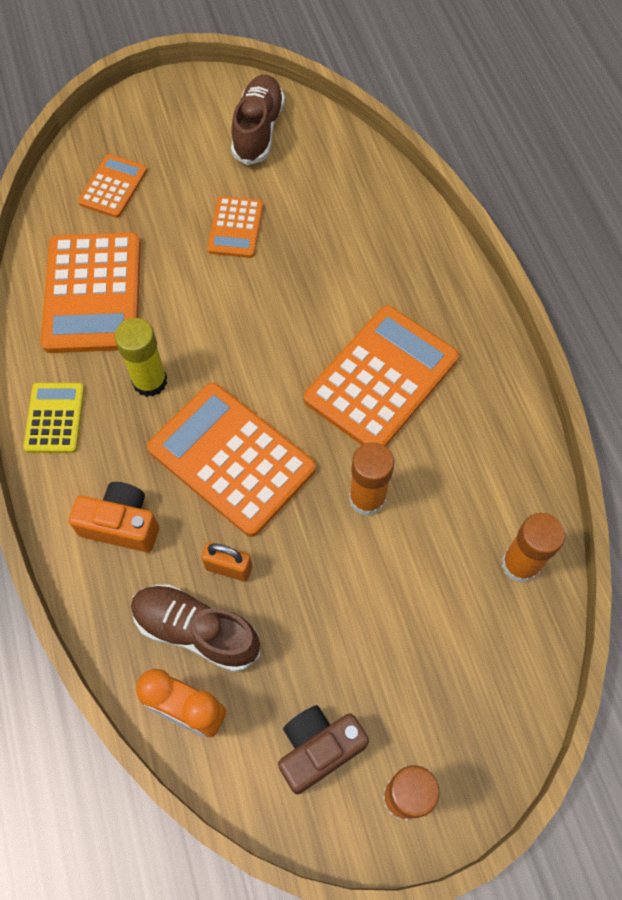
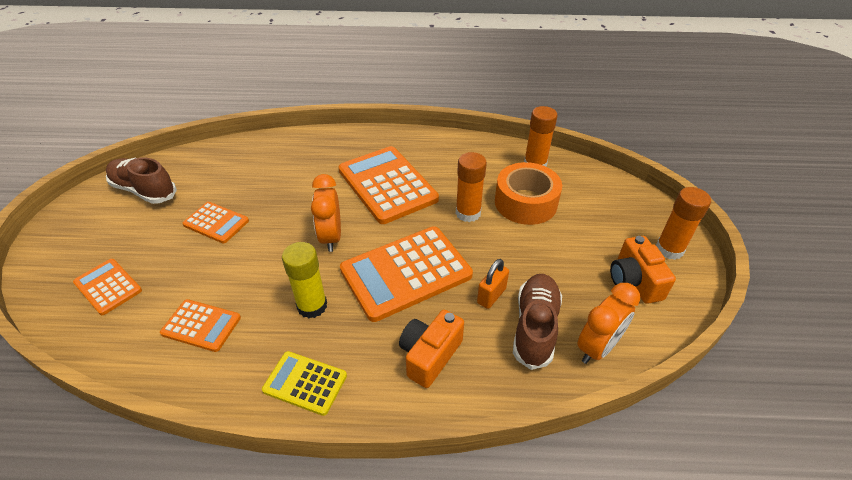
camera: 70 degrees left, 20 degrees down
(93, 293) = (201, 325): orange calculator -> orange calculator, size x0.53
(196, 631) = (535, 327): brown shoe -> brown shoe turned 150 degrees clockwise
(258, 354) = (331, 237): none -> orange clock
(318, 749) = (634, 281): brown camera -> orange camera
(422, 570) = (525, 203): none -> orange tape

